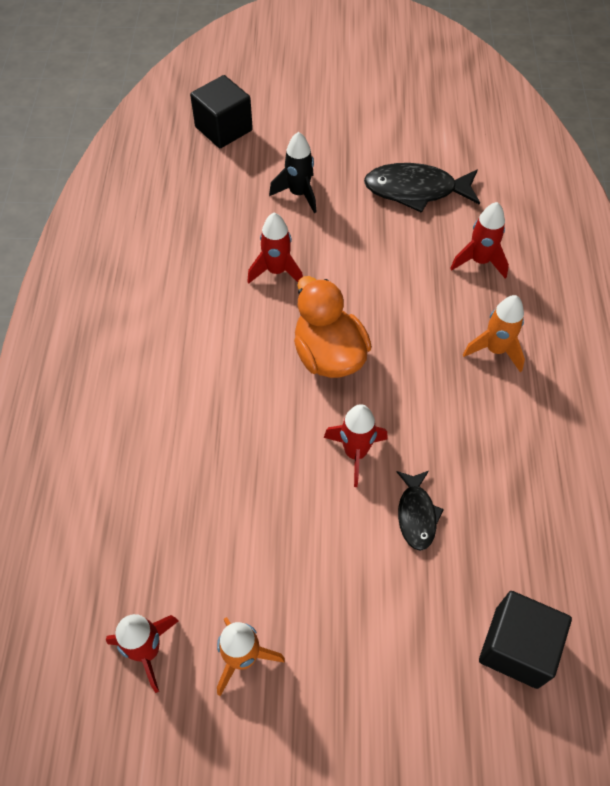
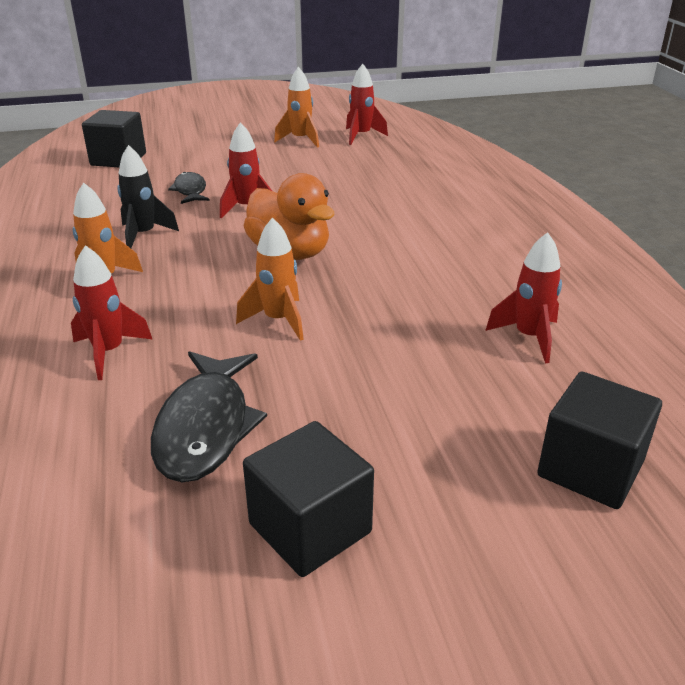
camera: 165 degrees right, 25 degrees down
(277, 271) = (379, 303): red rocket -> red rocket (529, 337)
(299, 194) = (396, 389): black rocket -> black rocket (143, 235)
(357, 269) = (278, 320): none -> orange rocket
(371, 128) = (310, 528): none -> black cube
(416, 190) = (206, 427): black fish -> black fish turned 105 degrees clockwise

